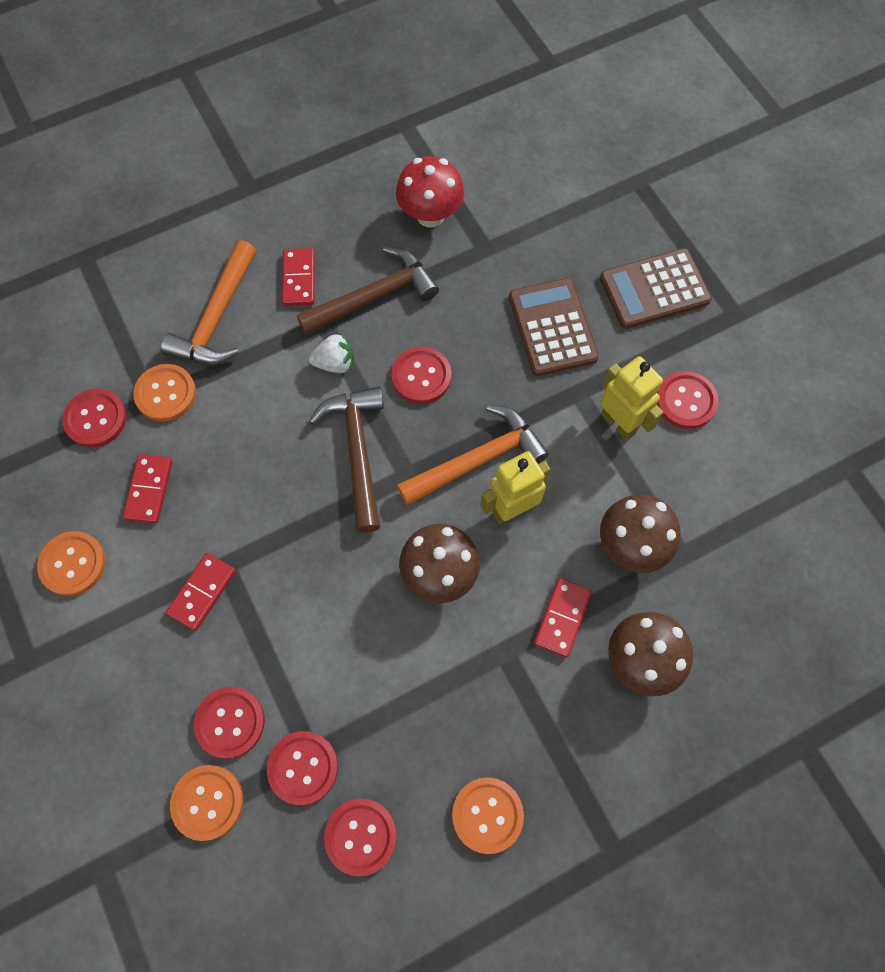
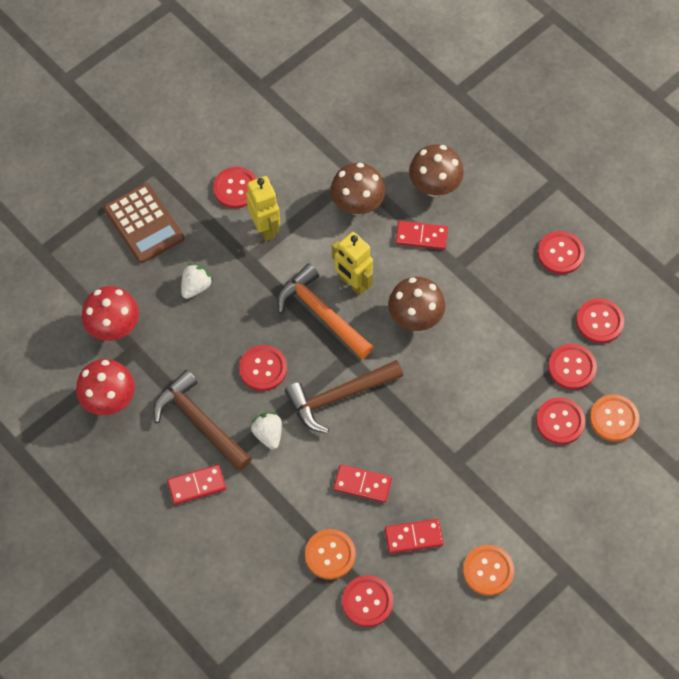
camera: 105 degrees left, 5 degrees down
(202, 592) = (479, 470): red domino -> red domino (362, 484)
(217, 318) = (250, 538): orange hammer -> none
(487, 815) = (560, 253): orange button -> red button
(520, 235) = (114, 327): none -> red mushroom
(552, 327) = (196, 287): brown calculator -> white strawberry
(619, 423) = (265, 228): yellow robot -> yellow robot turned 120 degrees clockwise

